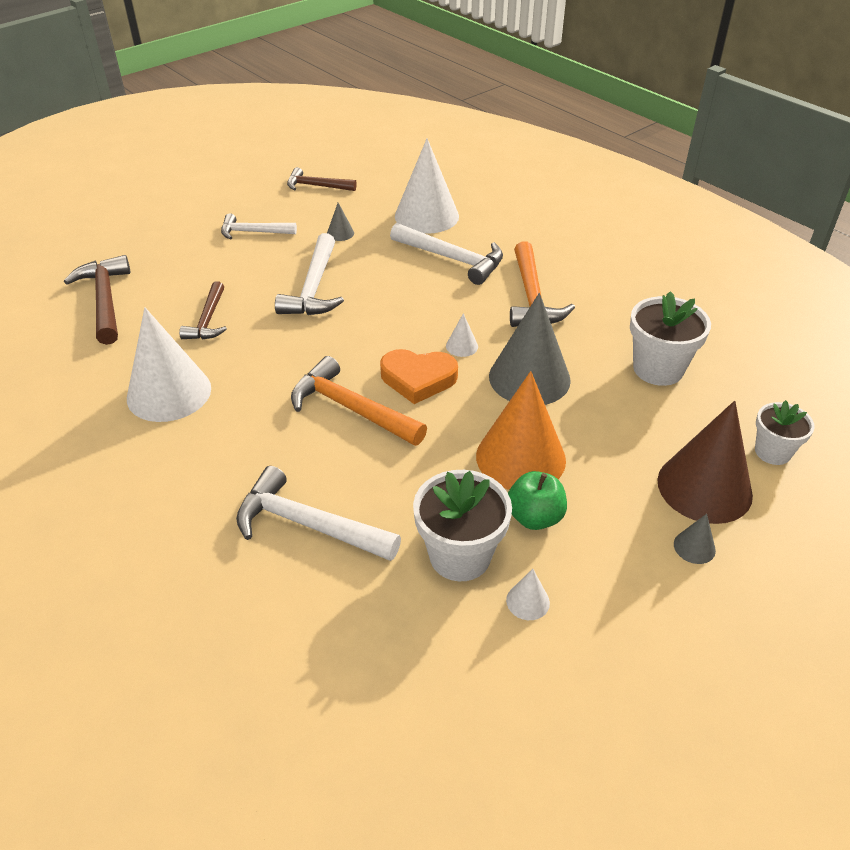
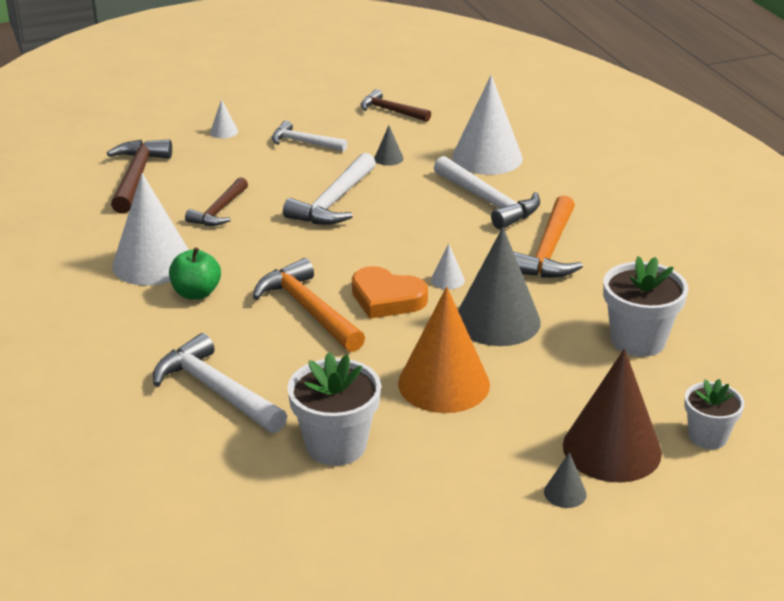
camera: 20 degrees right, 10 degrees down
(528, 601) = (375, 494): white cone -> white cone (224, 131)
(534, 517) = (425, 433): green apple -> green apple (196, 293)

